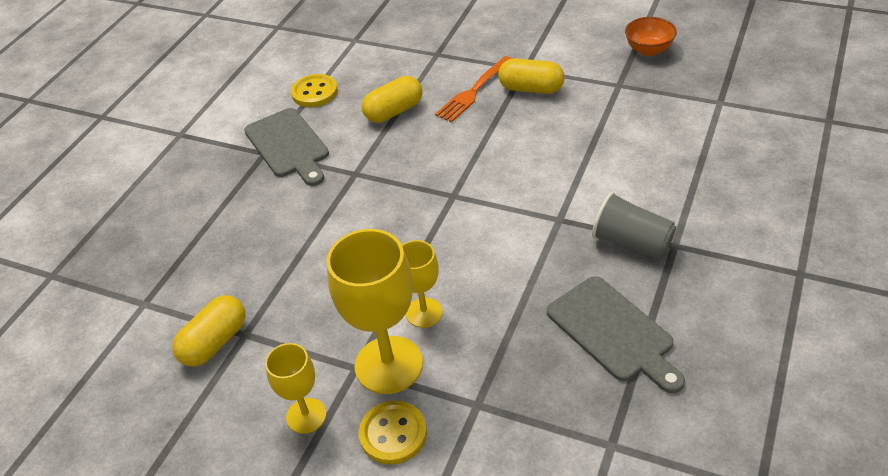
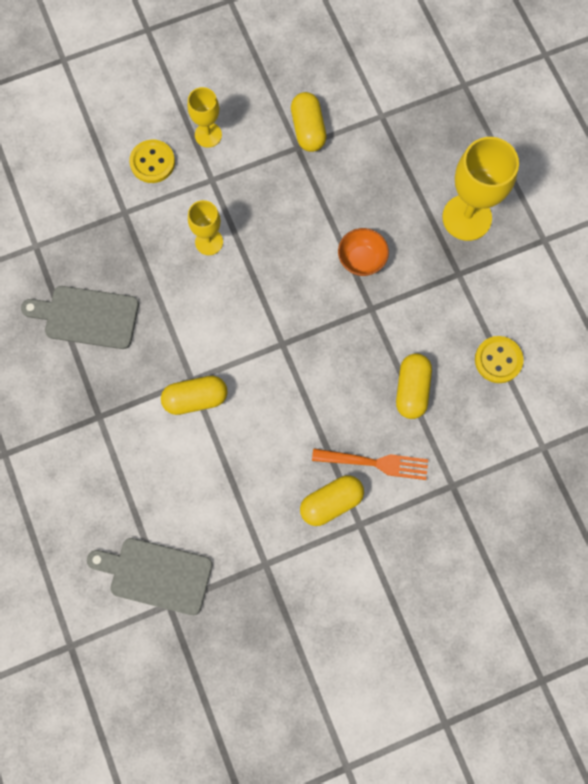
camera: 130 degrees right, 30 degrees up
(288, 145) = (450, 294): grey cutting board -> grey cutting board (156, 574)
(389, 365) = (195, 195): yellow goblet -> yellow goblet (467, 217)
(474, 91) = (374, 463): orange fork -> orange fork turned 105 degrees clockwise
(569, 204) = (195, 398): none -> yellow capsule
(632, 242) = (128, 396): grey cup -> none
(648, 50) = (277, 635): orange bowl -> orange bowl (361, 260)

